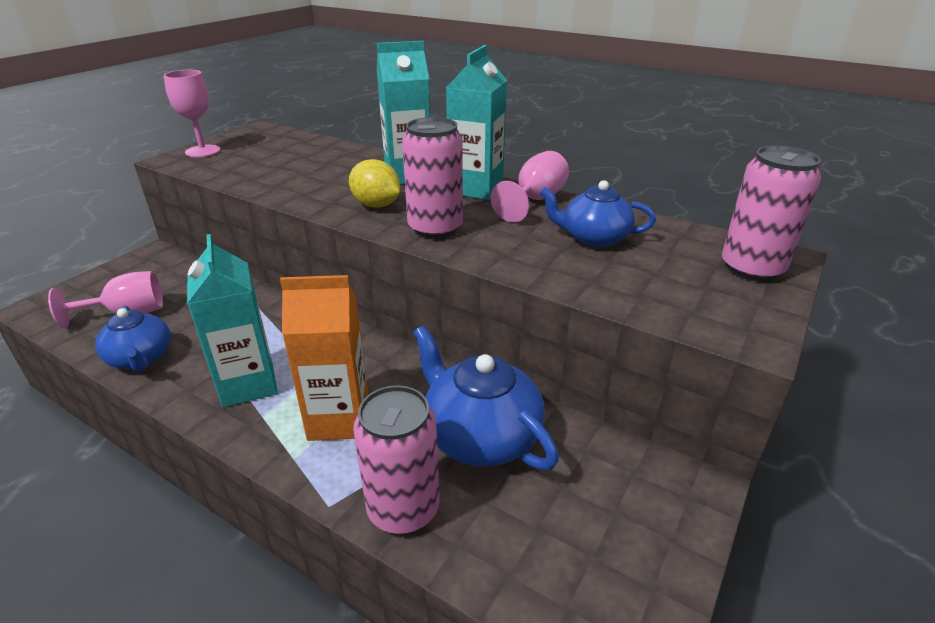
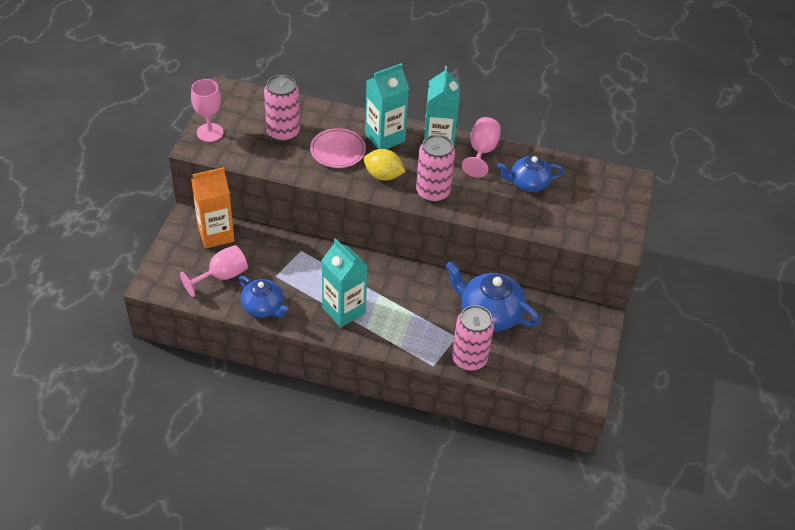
camera: 20 degrees left, 15 degrees up
(337, 179) = (338, 151): none -> pink plate
(339, 419) = (410, 320): orange carton -> orange carton (216, 234)
(751, 268) = (617, 194): pink can -> pink can (283, 132)

